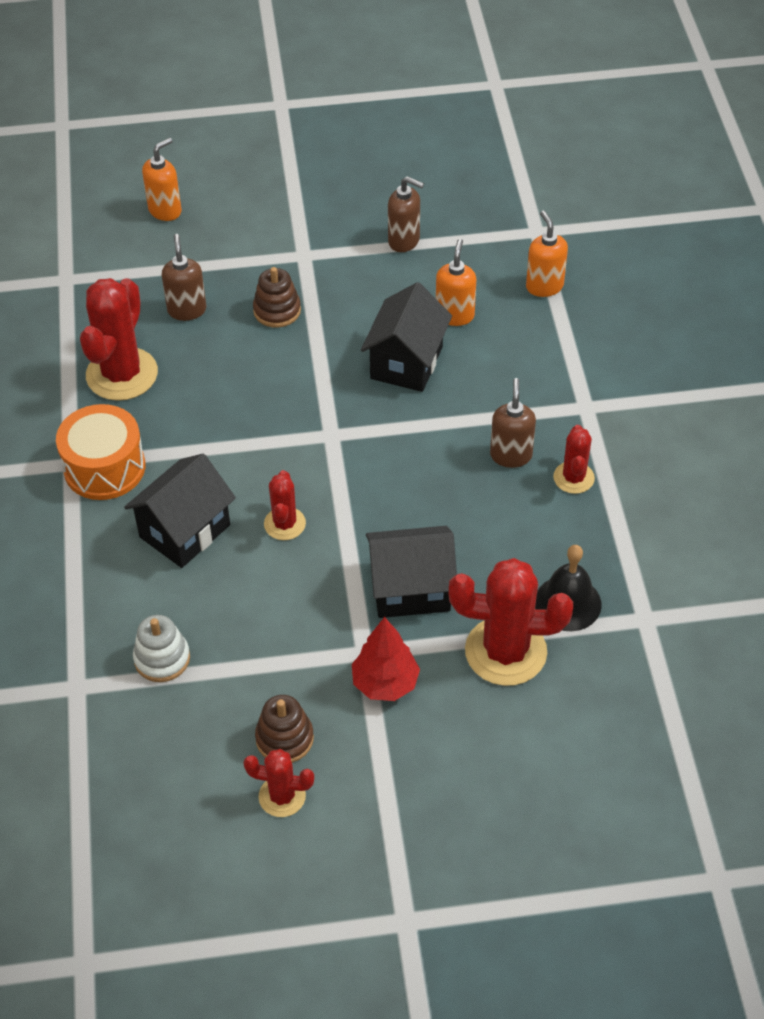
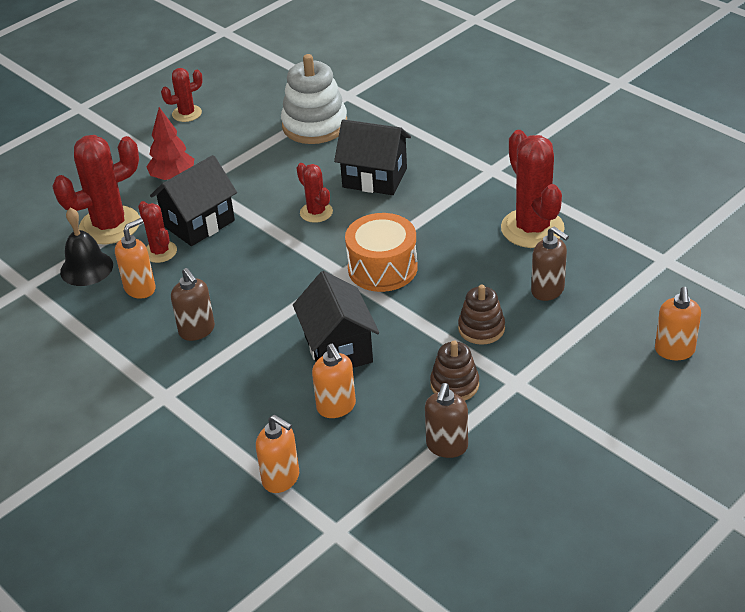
camera: 145 degrees right, 10 degrees down
(104, 467) = (467, 179): orange drum -> orange drum (382, 268)
(162, 658) = (315, 125): white stacking toy -> white stacking toy, size x1.72
(185, 531) = (375, 178): black house -> black house turned 75 degrees counterclockwise
(284, 738) = (208, 131): brown stacking toy -> brown stacking toy (454, 385)
(404, 241) = (447, 446): brown soap dispenser -> brown soap dispenser turned 60 degrees counterclockwise
(530, 539) = (140, 288): none -> orange soap dispenser
(573, 478) = (136, 341): red cactus -> red cactus (160, 252)

